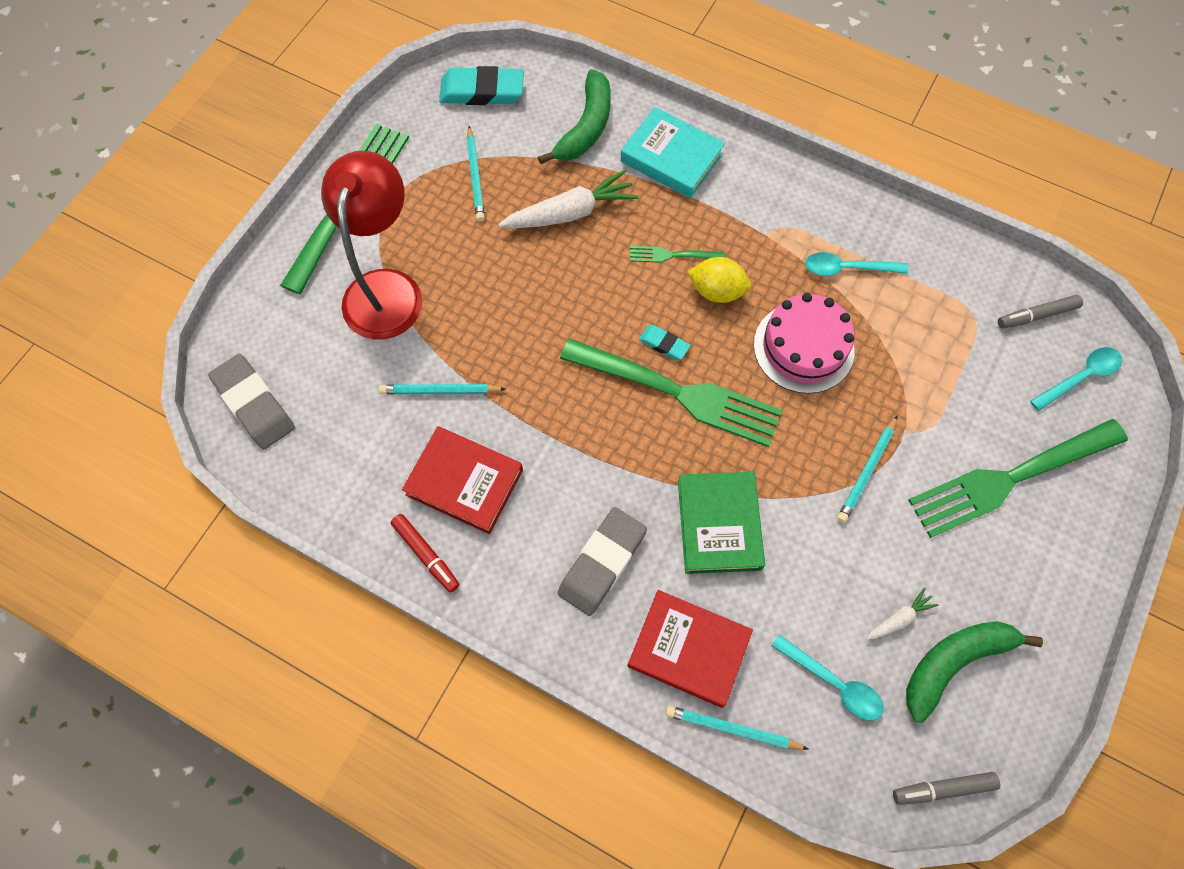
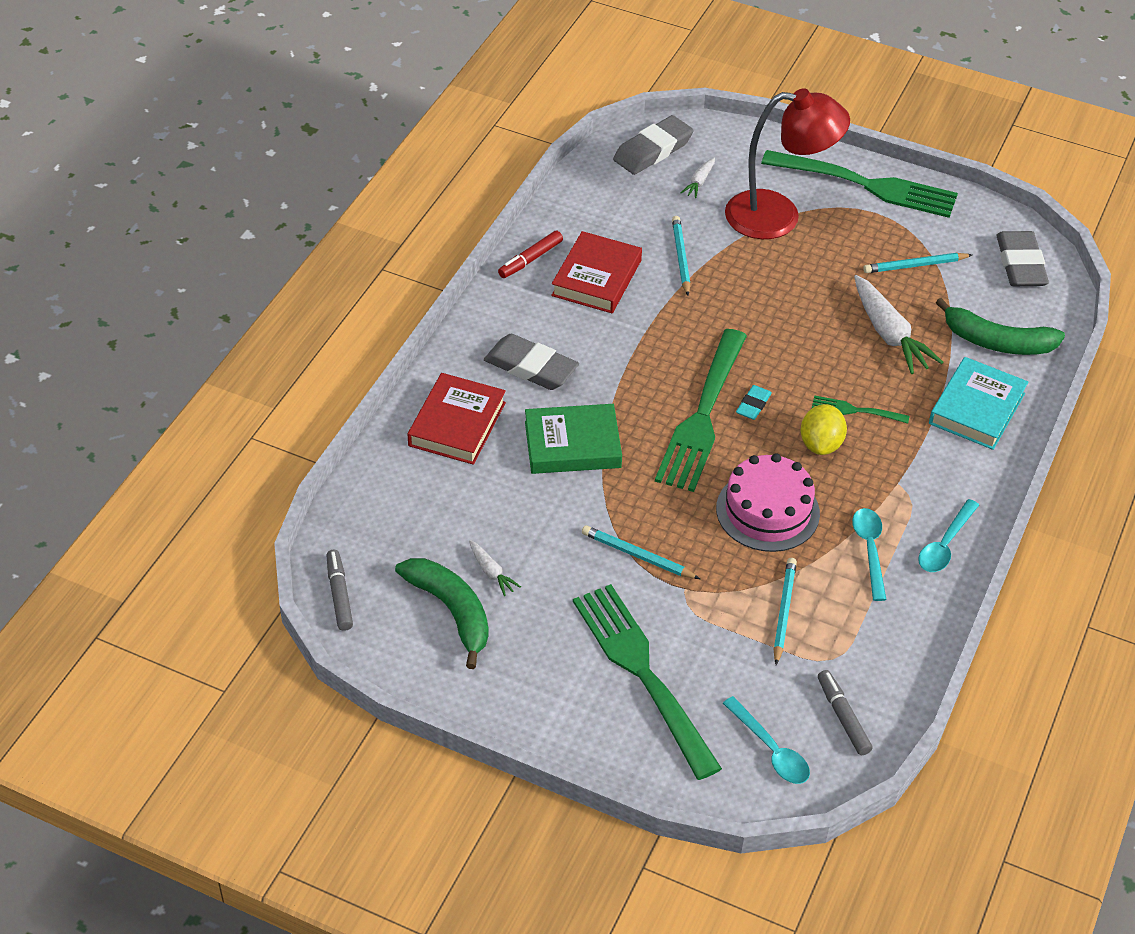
camera: 85 degrees right, 20 degrees down
(318, 360) = (699, 182): none -> white carrot
(482, 91) = (1020, 264): turquoise eraser -> grey eraser
(672, 255) = (856, 410): green fork -> green fork turned 75 degrees counterclockwise
(732, 729) = (390, 452): turquoise pencil -> turquoise pencil (783, 611)
(833, 683) = (430, 522): turquoise spoon -> turquoise spoon (945, 544)

